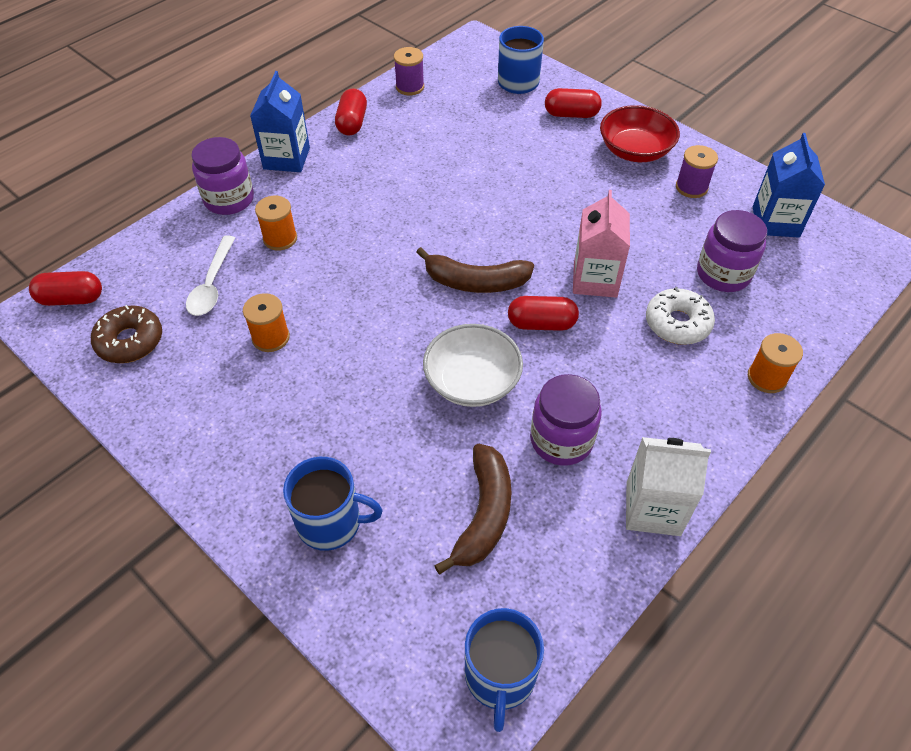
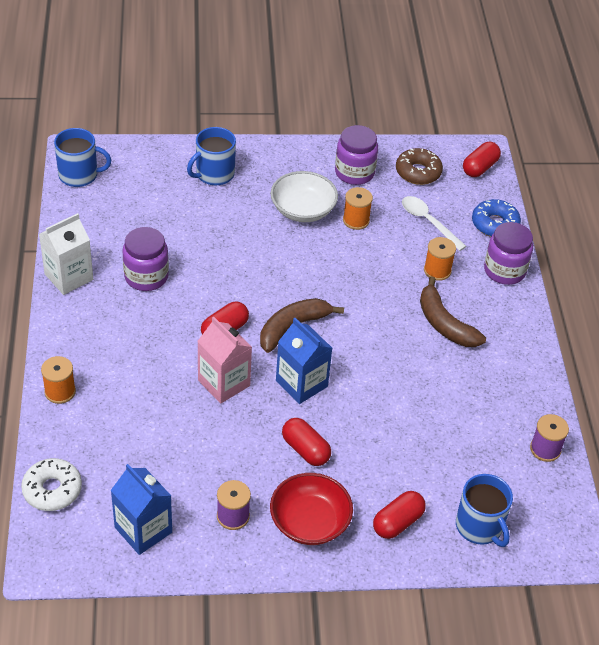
camera: 130 degrees right, 5 degrees down
(164, 239) = (494, 224): none -> blue donut
(286, 158) = (522, 322): blue carton -> blue carton (301, 383)
(352, 123) = (530, 382): red capsule -> red capsule (305, 450)
(472, 381) = (225, 272): white bowl -> white bowl (303, 210)
(484, 514) = (149, 221): brown banana -> brown banana (444, 324)
(500, 676) = (79, 175): blue mug -> blue mug turned 135 degrees clockwise
(677, 323) = (144, 389): white donut -> white donut (52, 490)
(723, 274) = (145, 450): purple jar -> purple jar (354, 172)

